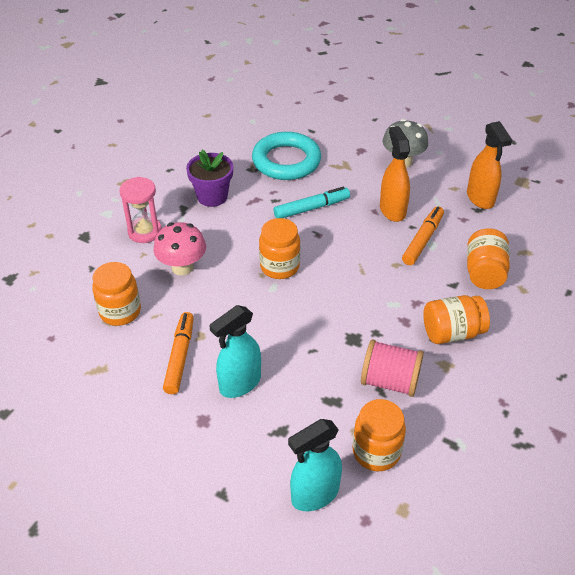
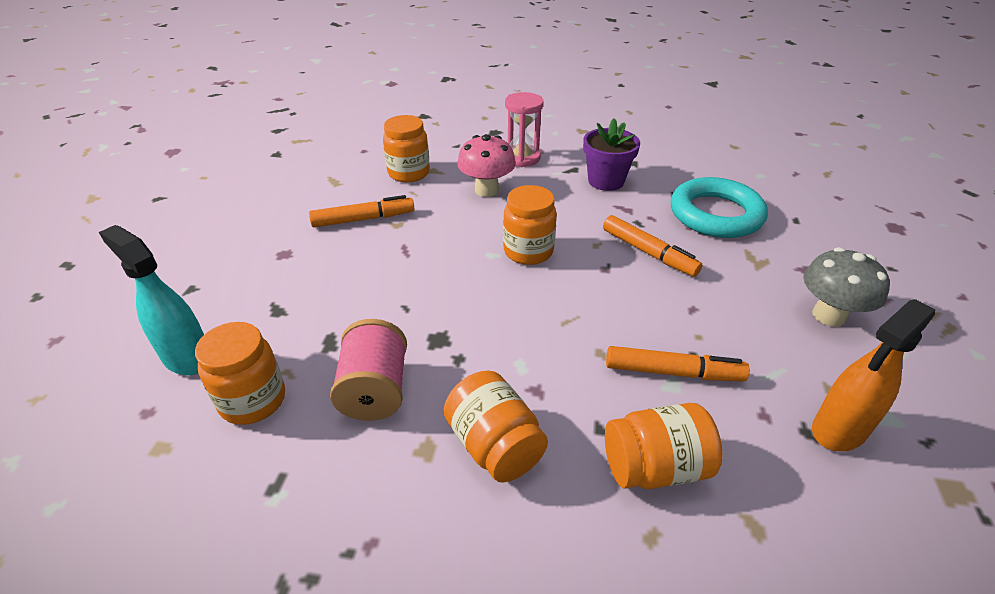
camera: 70 degrees right, 5 degrees down
(240, 384) = (338, 265): turquoise spray bottle -> none
(311, 208) = (648, 252): turquoise marker -> orange marker
(392, 210) = (710, 326): orange spray bottle -> none

